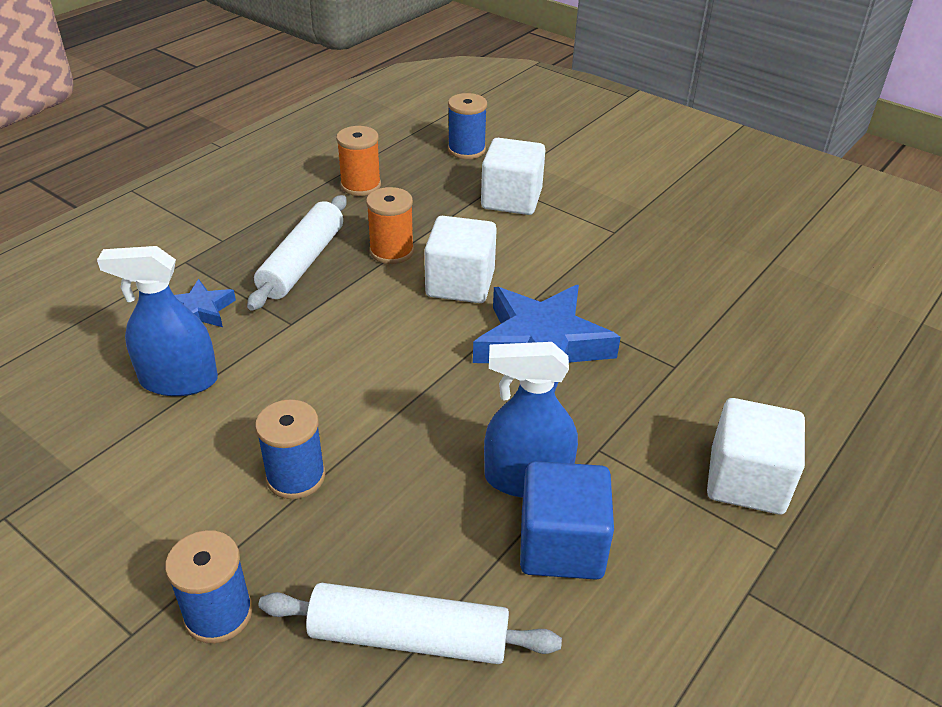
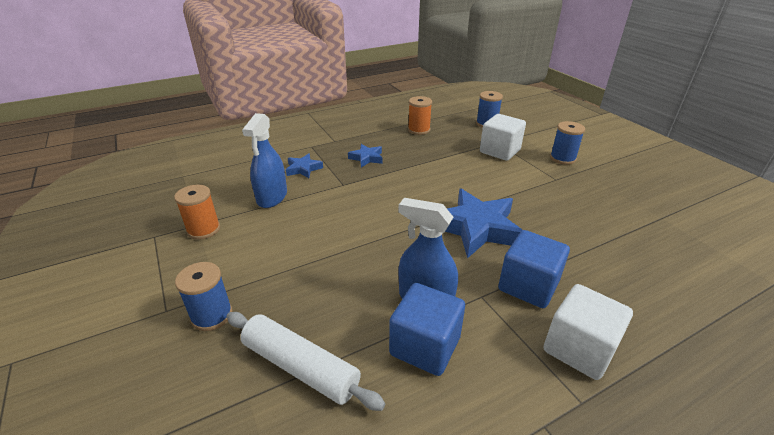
camera: 25 degrees right, 5 degrees down
(179, 380) = (272, 197): blue spray bottle -> blue spray bottle turned 105 degrees counterclockwise
(296, 477) = (296, 258): blue spool -> blue spool (562, 158)
(302, 262) = (367, 158): white rolling pin -> blue star
(391, 251) = (416, 162): orange spool -> orange spool (203, 229)
(460, 284) = (445, 186): white cube -> none
(651, 414) = (528, 286): none -> blue cube

